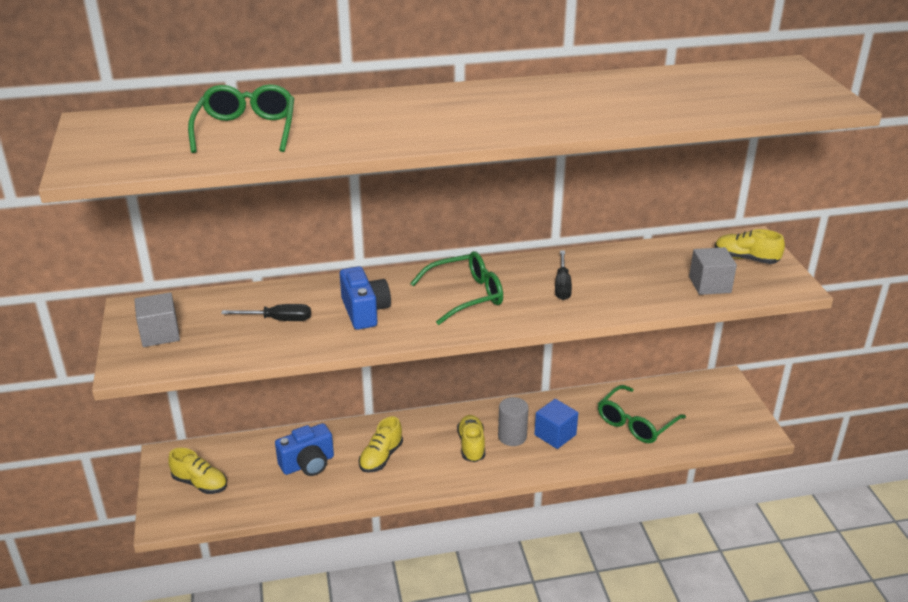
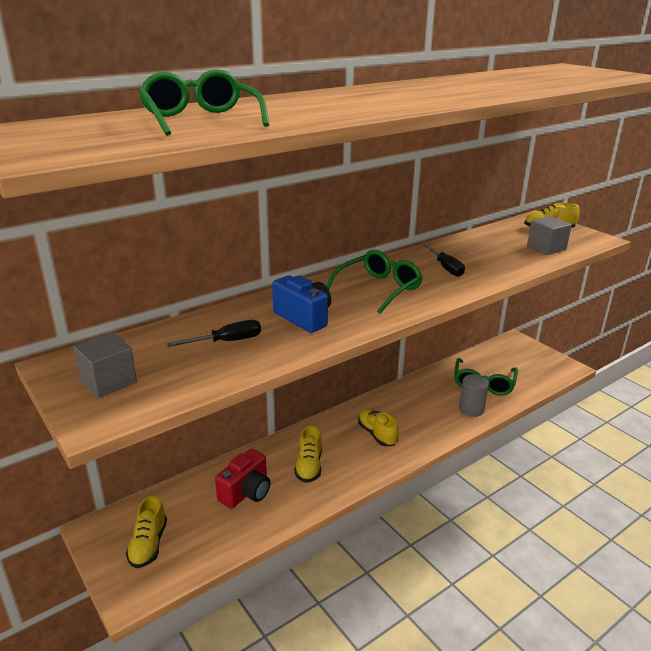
camera: 25 degrees left, 5 degrees down
(200, 483) = (148, 545): yellow shoe -> yellow shoe turned 90 degrees clockwise
(308, 464) = (246, 492): blue camera -> red camera
(512, 436) = (403, 418): grey cylinder -> grey cylinder (471, 409)
(555, 435) = (434, 408): blue cube -> none

